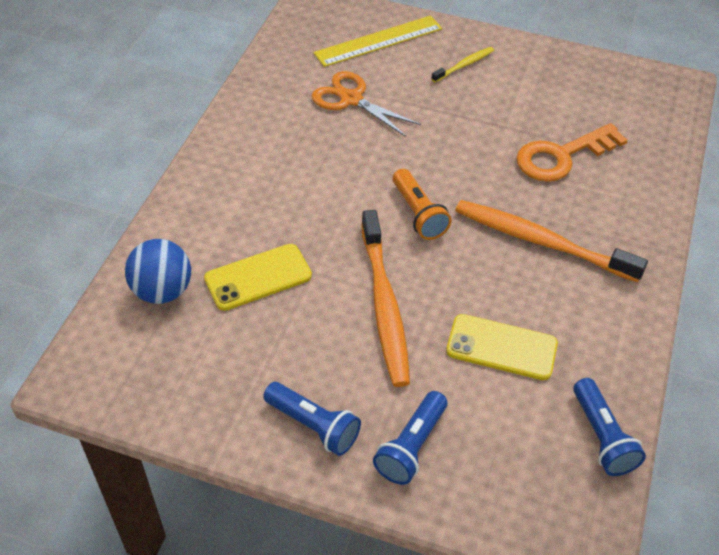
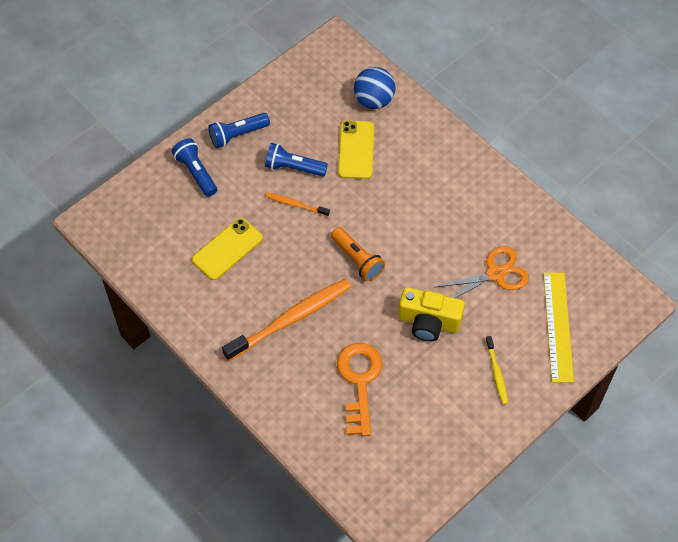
camera: 120 degrees right, 10 degrees up
(384, 305) = (296, 204): orange toothbrush -> orange toothbrush, size x0.49
(418, 214) = (357, 259): orange flashlight -> orange flashlight turned 135 degrees counterclockwise
(449, 129) = (429, 322): none -> yellow camera
(601, 437) = (140, 265): blue flashlight -> blue flashlight (293, 167)

